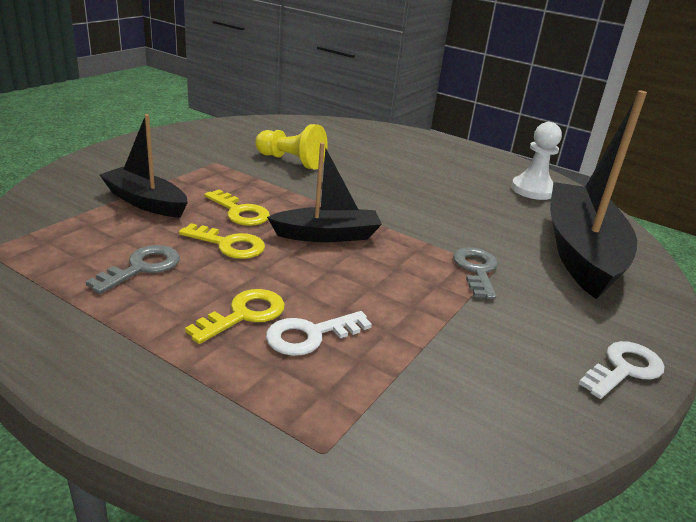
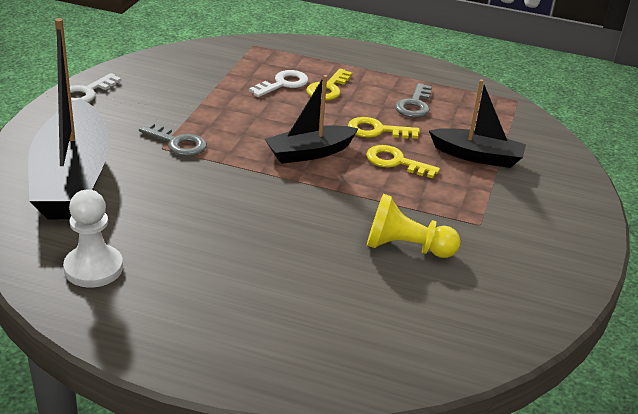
camera: 165 degrees right, 5 degrees up
(476, 270) = (177, 143): grey key -> grey key turned 45 degrees counterclockwise

